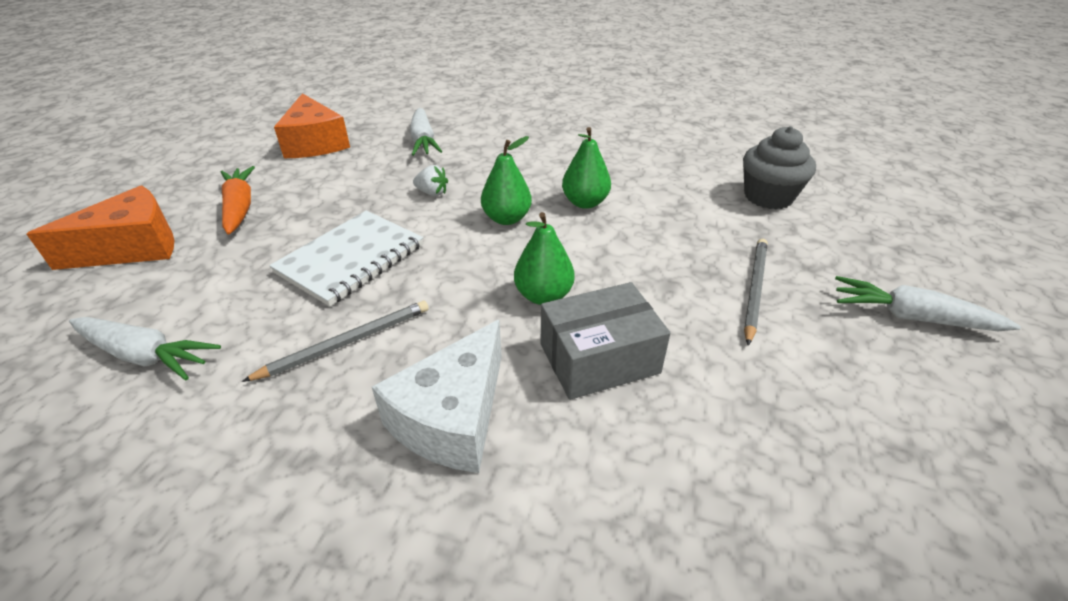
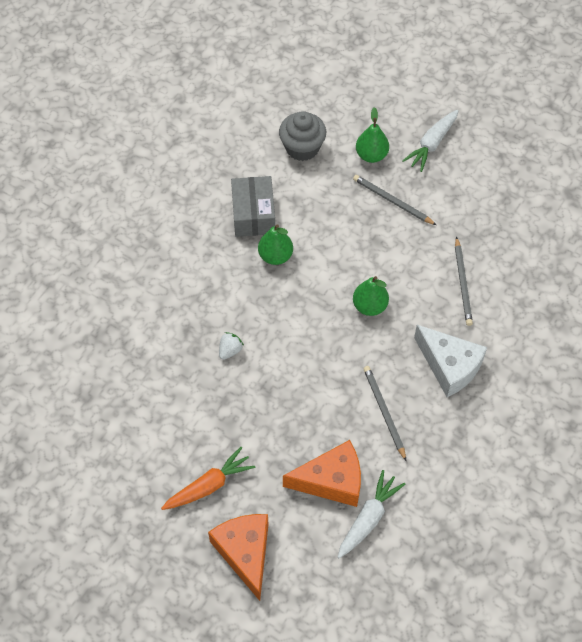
camera: 75 degrees left, 20 degrees up
(240, 207) = (209, 485): orange carrot -> orange carrot turned 150 degrees clockwise
(315, 143) = (109, 434): orange cheese -> orange cheese (332, 481)
(351, 259) = (302, 408): white notebook -> none
(423, 141) = (136, 347): white carrot -> none
(506, 219) = (281, 308): green pear -> green pear (371, 155)
(599, 358) = (426, 293): grey box -> grey box (253, 214)
(647, 408) = (463, 283): none -> grey pencil

